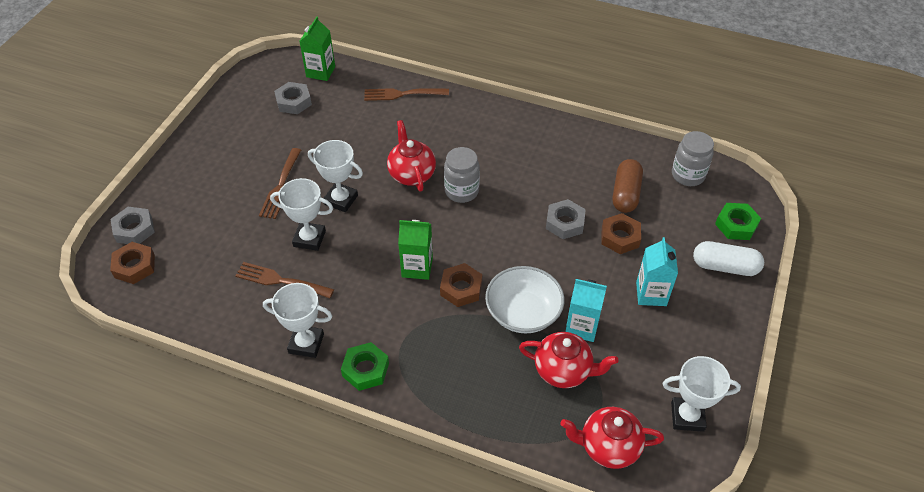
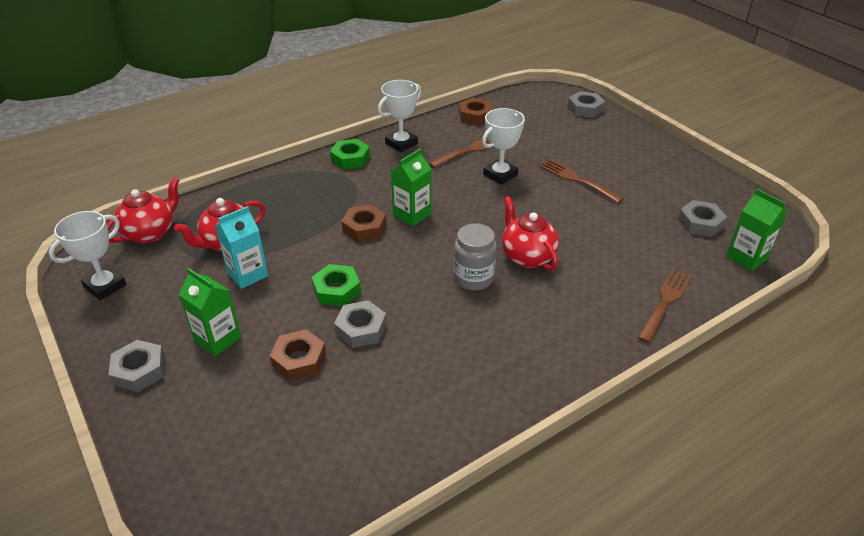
camera: 125 degrees right, 10 degrees down
(134, 266) = (546, 102): brown nut -> brown nut (475, 116)
(341, 200) = (530, 204): white trophy -> none
(411, 174) = (527, 256): red teapot -> red teapot turned 135 degrees counterclockwise
(523, 312) = (302, 249): white bowl -> none
(626, 194) = (345, 404): brown capsule -> none
(651, 294) = (218, 339): turquoise carton -> green carton
(688, 175) = (308, 492): grey jar -> none
(716, 316) = (139, 370): none -> grey nut
(725, 267) = (169, 422): white capsule -> none
(736, 225) = (195, 480): green nut -> green nut (336, 290)

